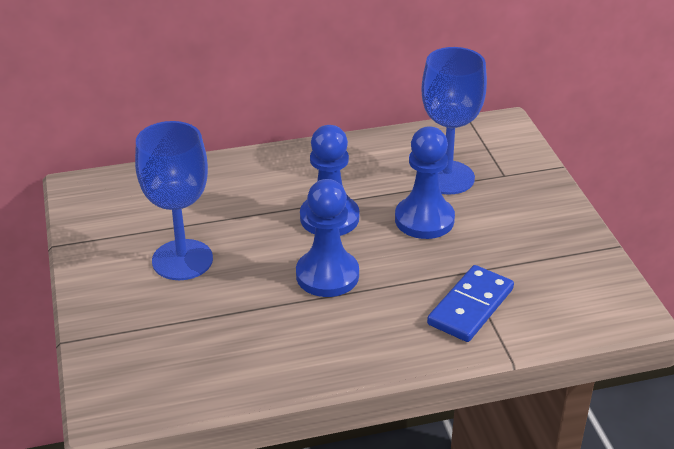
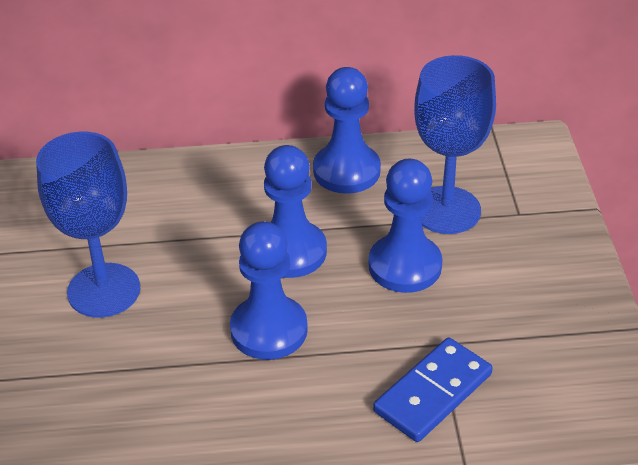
camera: 10 degrees right, 5 degrees up
(359, 156) = (346, 171): none -> blue pawn

